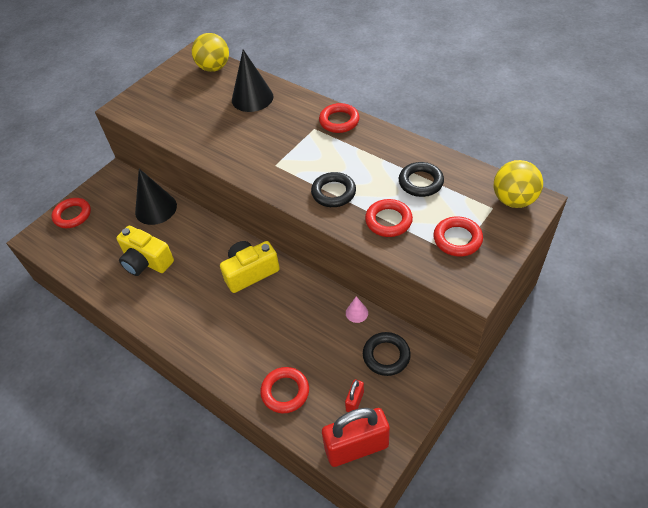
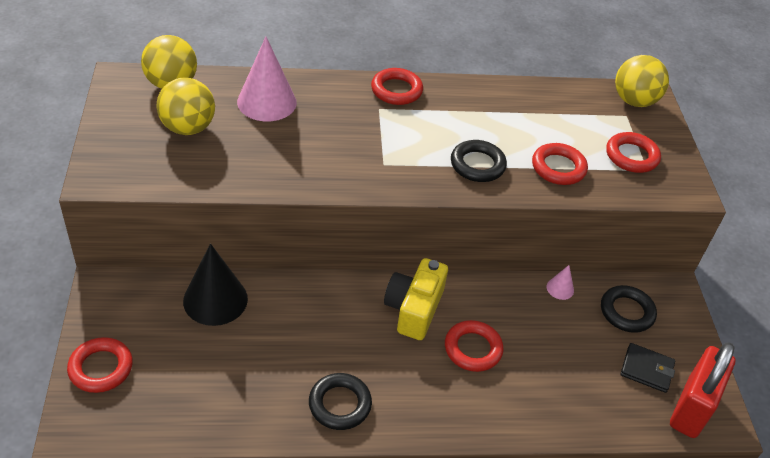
camera: 50 degrees left, 5 degrees down
(146, 261) = (277, 366): yellow camera -> none
(194, 97) = (188, 128): none -> yellow ball
(252, 98) = (267, 102): black cone -> pink cone
(285, 392) = (581, 403): red ring -> red ring (473, 349)
(354, 401) = (646, 369): red padlock -> black wallet
(420, 182) = (544, 119): black ring -> black ring (340, 404)

